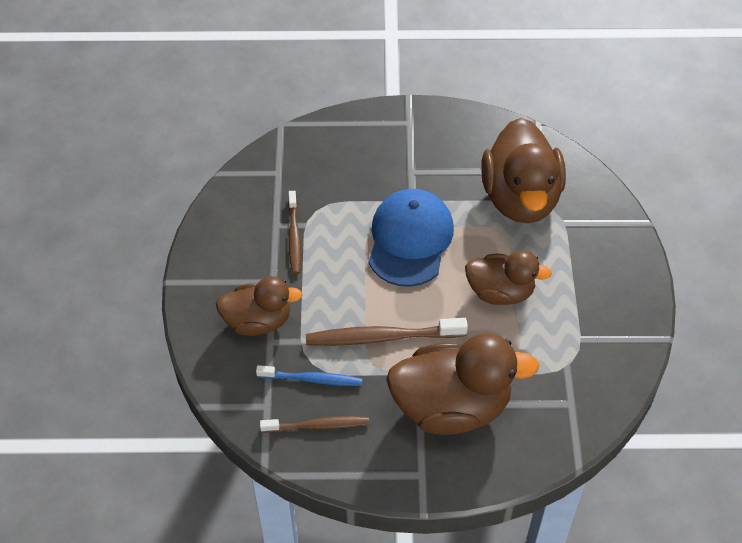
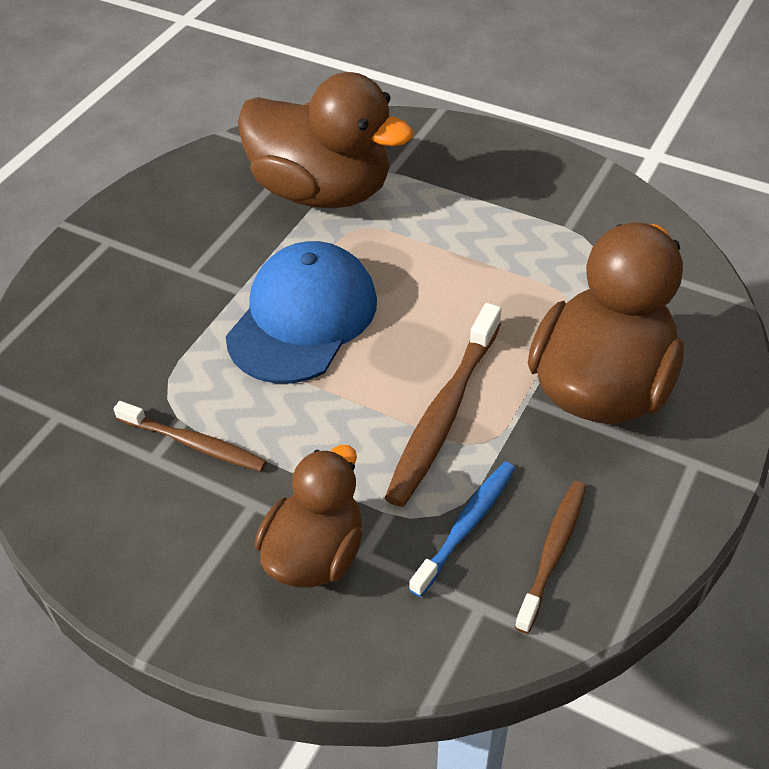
camera: 60 degrees left, 5 degrees down
(410, 240) = (303, 318): blue cap -> blue cap turned 75 degrees clockwise
(500, 292) = (451, 266): brown duck -> none

